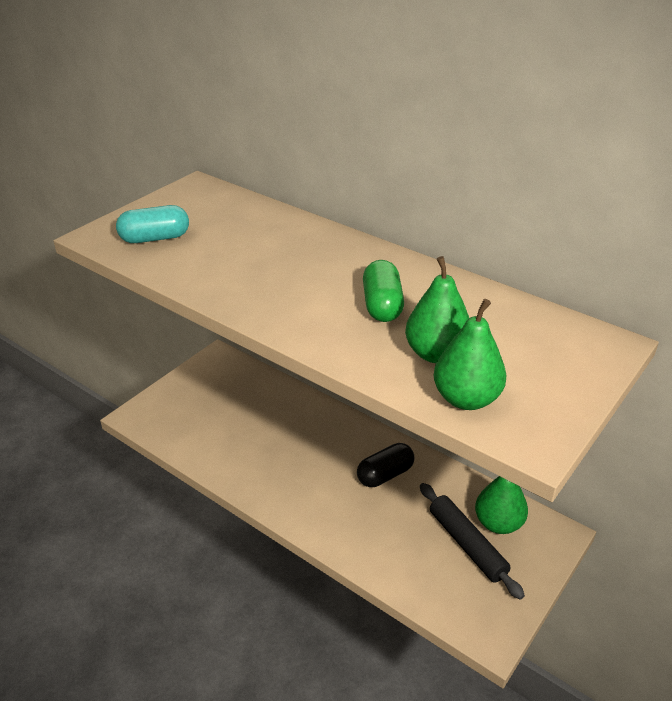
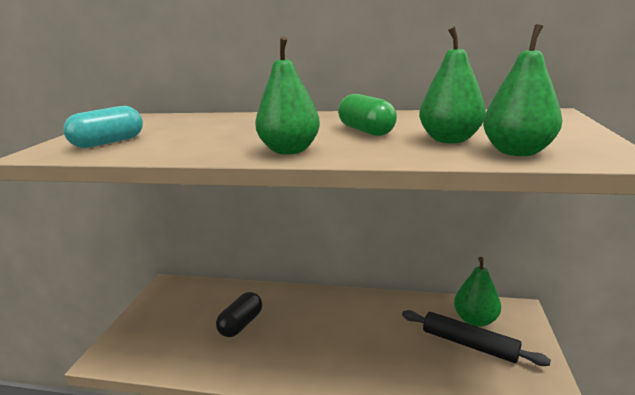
camera: 25 degrees left, 15 degrees down
(284, 315) = (289, 150): none -> green pear
(385, 475) = (365, 319): black capsule -> black capsule (241, 324)

